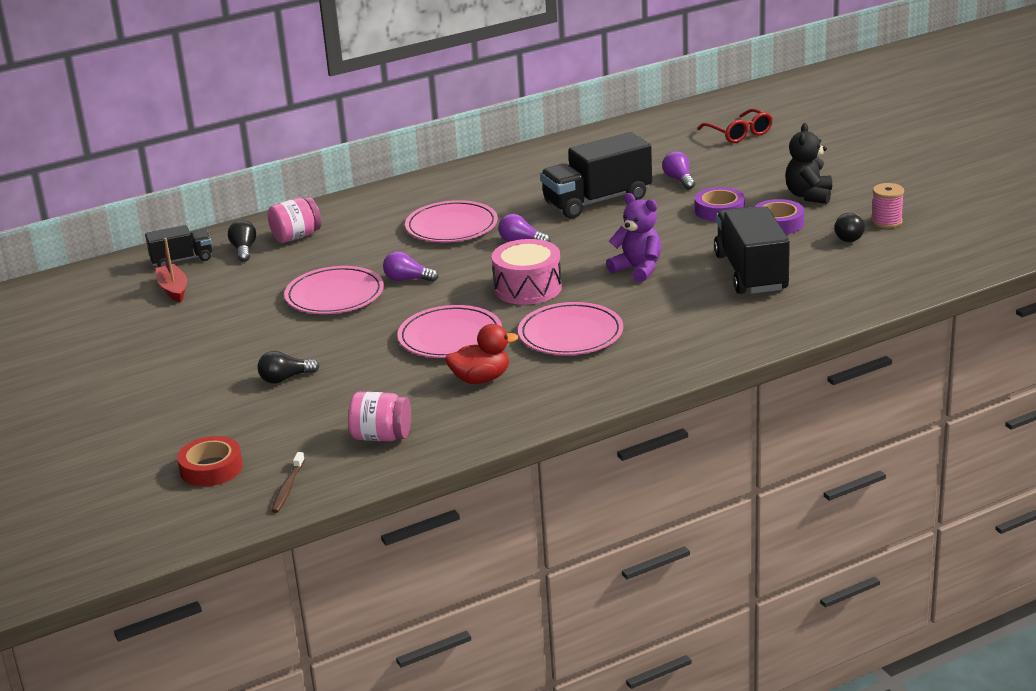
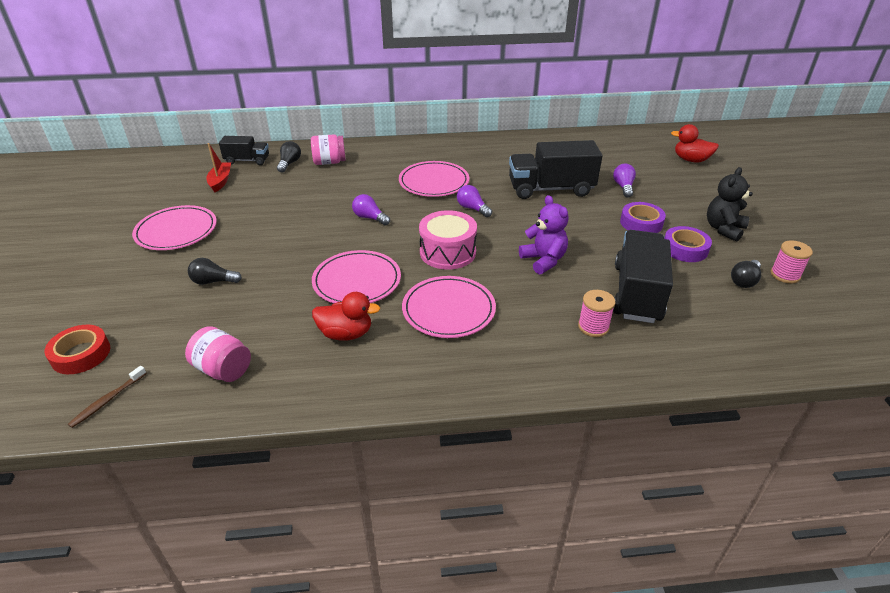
camera: 20 degrees right, 10 degrees up
(334, 295) = (311, 217): pink plate -> pink plate (176, 231)
(725, 310) = (593, 327): none -> pink spool
(739, 134) = (691, 160): red glasses -> red duck

